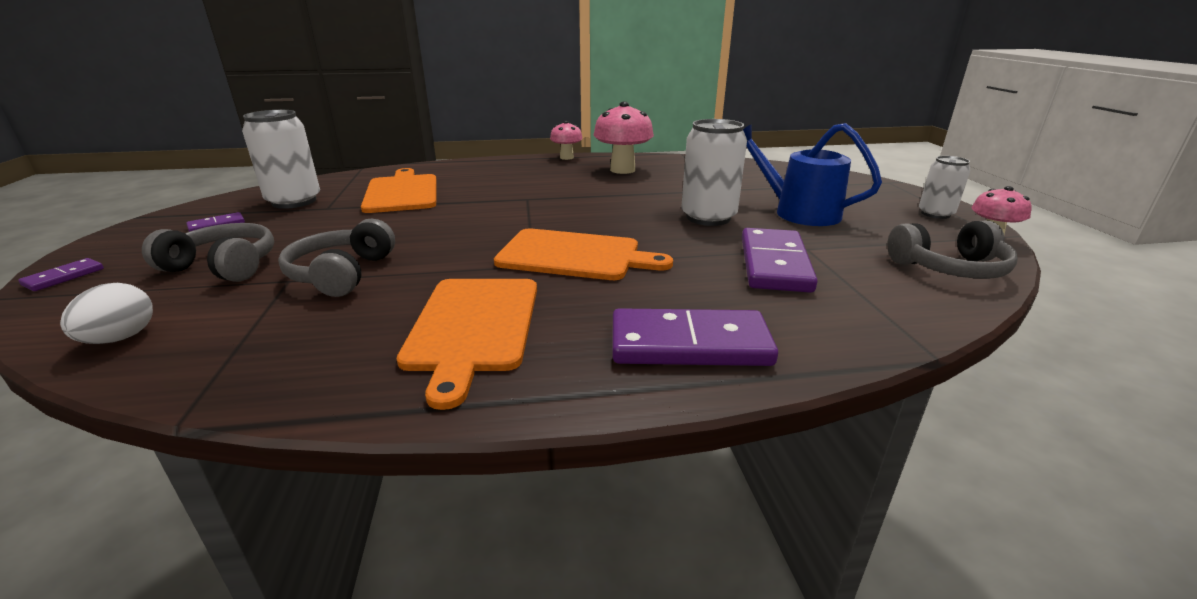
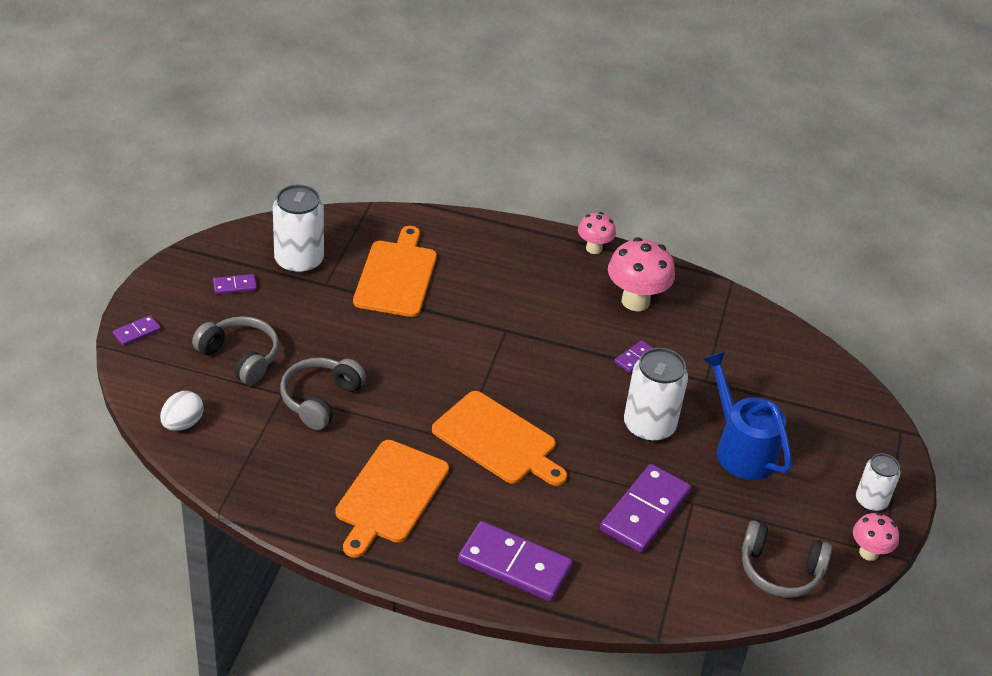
camera: 20 degrees right, 15 degrees up
(653, 191) = (635, 358): none -> purple domino

